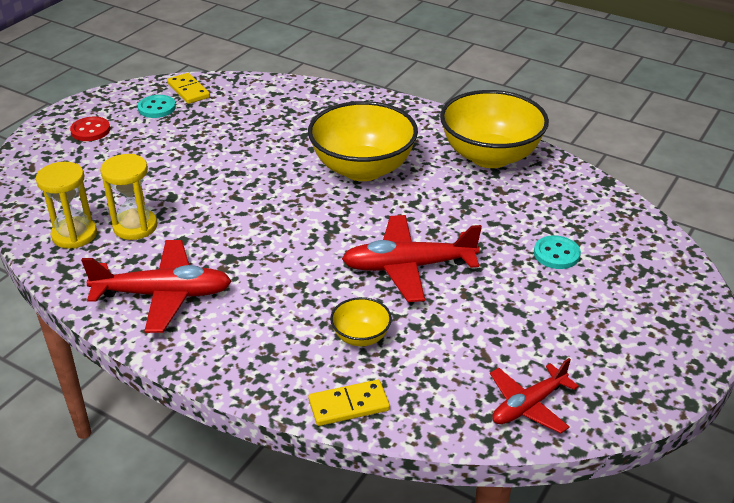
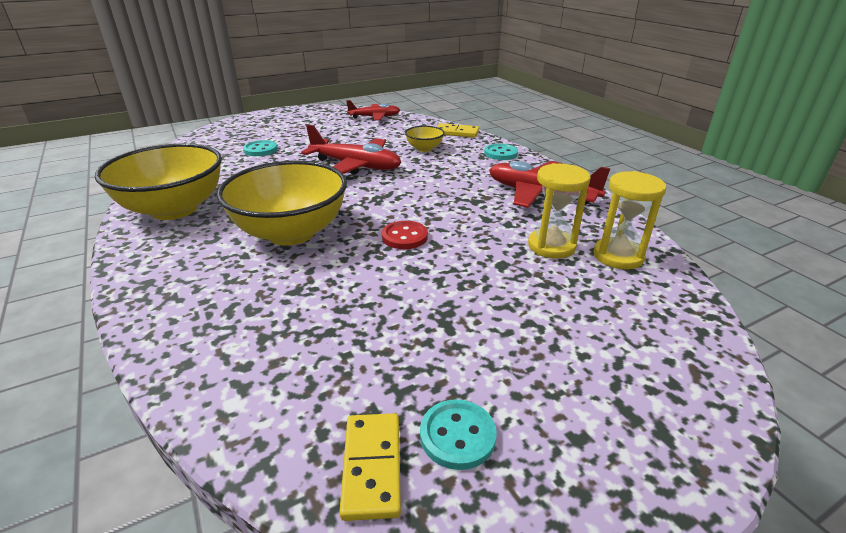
camera: 150 degrees left, 5 degrees down
(90, 130) = (596, 421): red button -> red button (404, 237)
(247, 366) = (500, 153): none -> turquoise button

